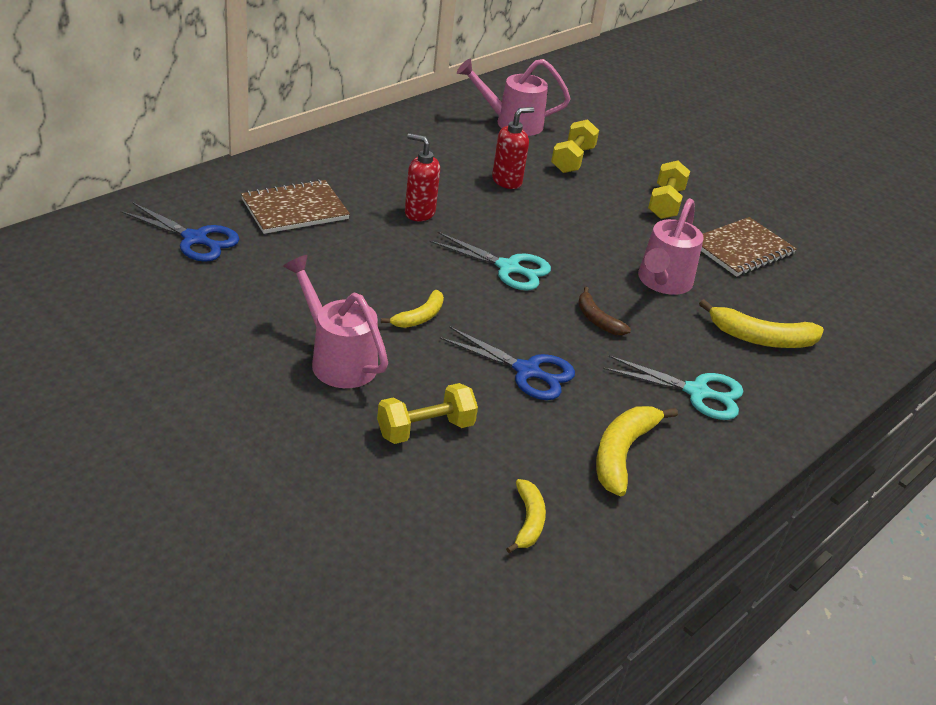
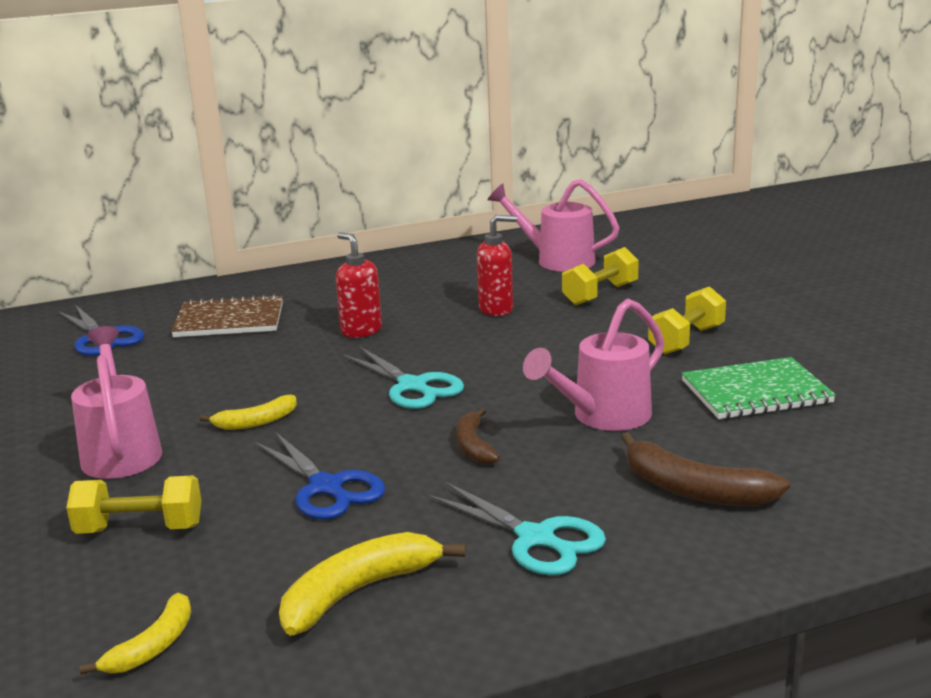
camera: 30 degrees right, 15 degrees down
(742, 249) = (756, 392): brown notebook -> green notebook
(761, 338) = (694, 490): yellow banana -> brown banana

